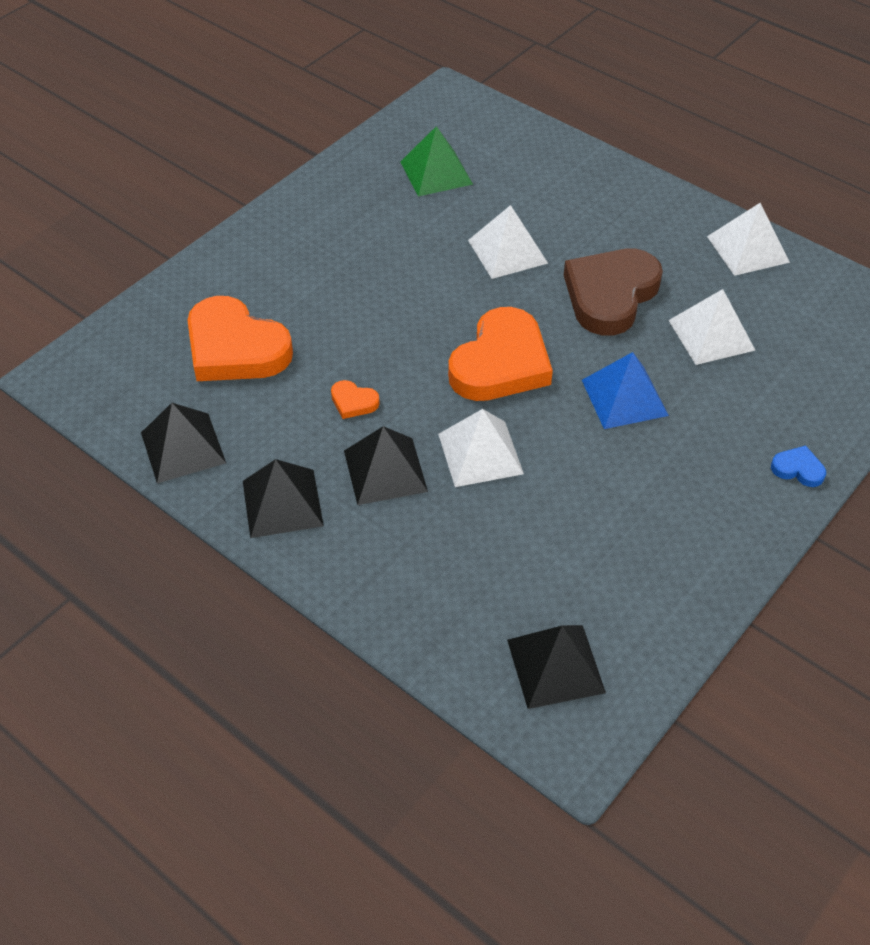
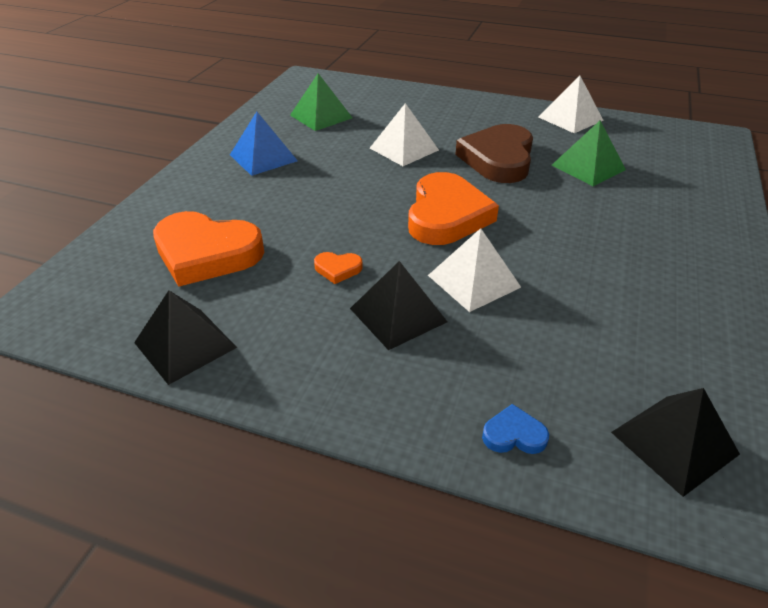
camera: 20 degrees left, 10 degrees down
(282, 503) = (312, 368): black pyramid -> none
(624, 397) = (559, 216): blue pyramid -> blue pyramid (263, 157)
(711, 335) = (588, 167): white pyramid -> green pyramid
(798, 469) = (724, 233): blue heart -> blue heart (514, 435)

